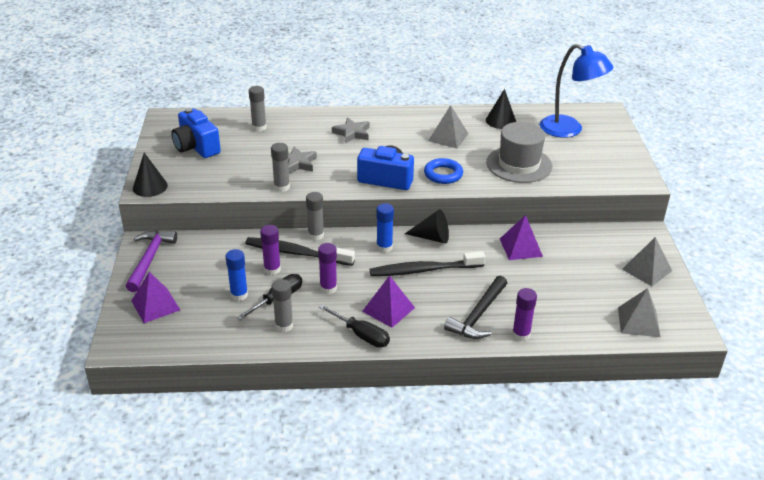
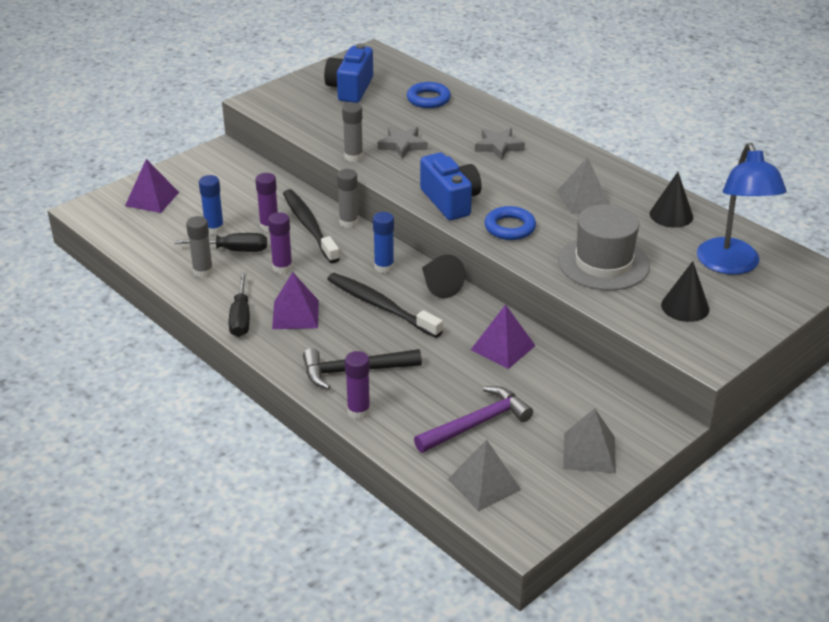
camera: 50 degrees right, 0 degrees up
(150, 187) = (262, 101): black cone -> black cone (685, 307)
(150, 259) = (204, 164): purple hammer -> purple hammer (477, 424)
(259, 127) = (428, 99): grey glue stick -> blue ring

